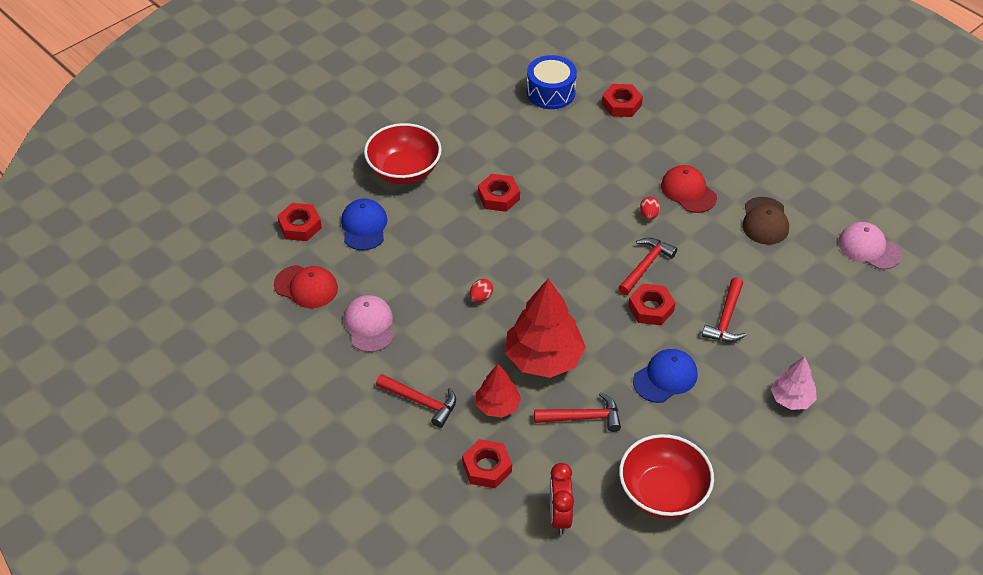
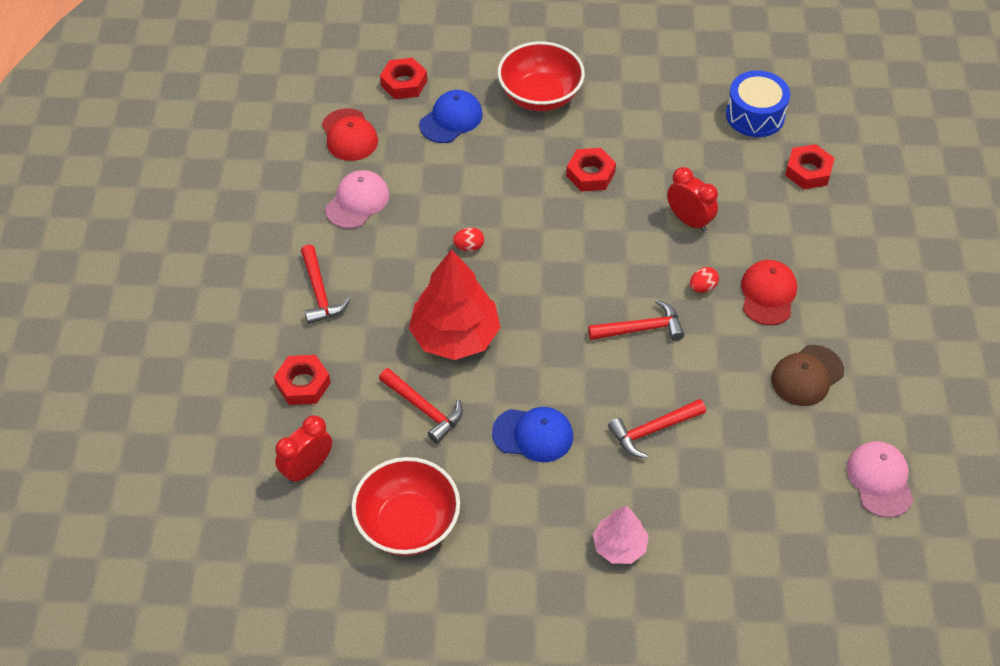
camera: 45 degrees right, 5 degrees up
(497, 406) = (371, 343): red tree -> none
(592, 182) = (689, 220): none -> red clock
(651, 308) = (597, 368): red nut -> none

